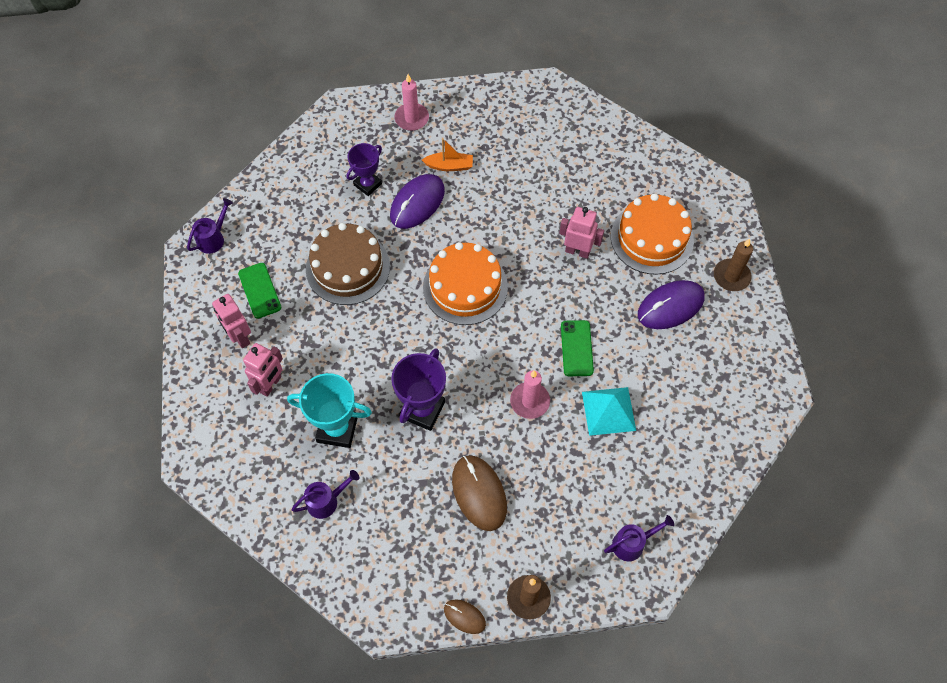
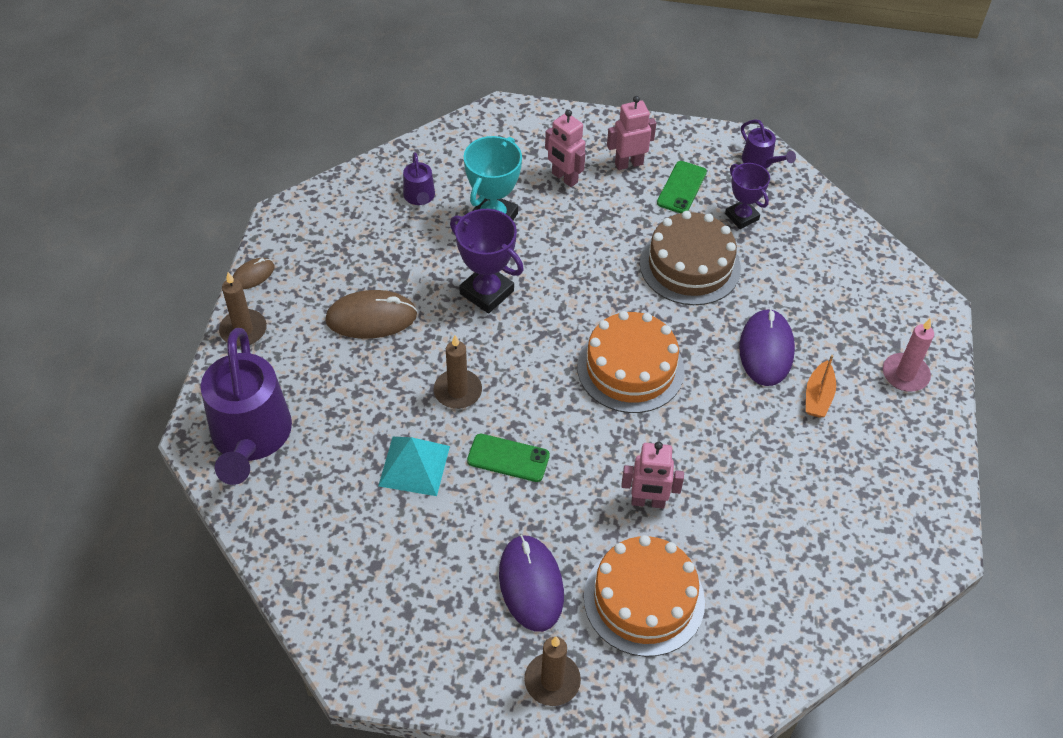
camera: 105 degrees right, 10 degrees down
(259, 290) = (681, 187): green phone -> green phone turned 60 degrees counterclockwise
(367, 184) = (806, 307): purple trophy -> purple trophy (742, 217)
(417, 203) = (766, 350): purple mouse -> purple mouse turned 45 degrees clockwise
(530, 401) = (457, 391): pink candle -> brown candle
(577, 251) = (648, 502): pink robot -> pink robot turned 60 degrees clockwise
(632, 543) = (250, 438): purple watering can -> purple watering can, size x2.21

